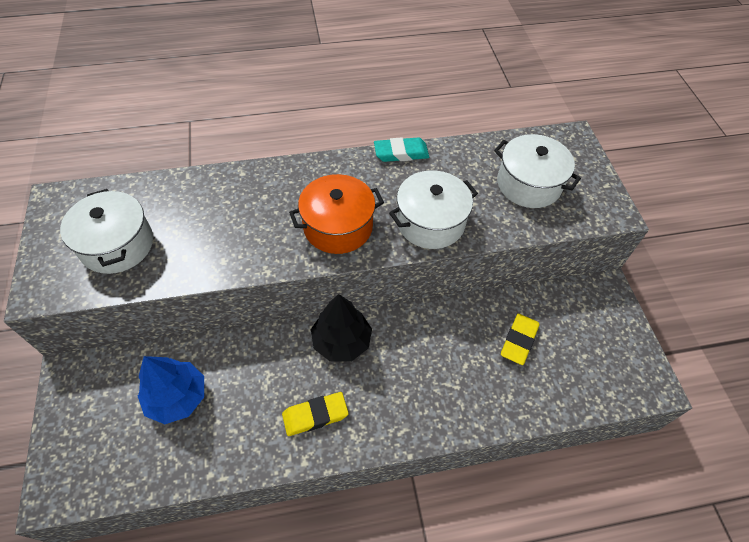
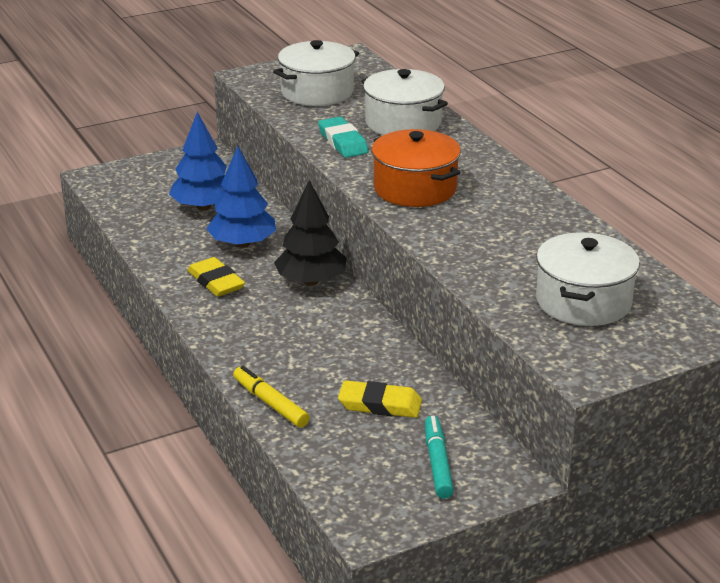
camera: 75 degrees right, 25 degrees down
(260, 379) = (242, 244): none -> blue tree
(401, 153) = (562, 207): turquoise eraser -> turquoise eraser (342, 142)
(430, 222) = (462, 241): white pot -> white pot (403, 122)
(504, 414) = (270, 403): none -> yellow marker
(589, 326) = (437, 463): none -> turquoise marker

